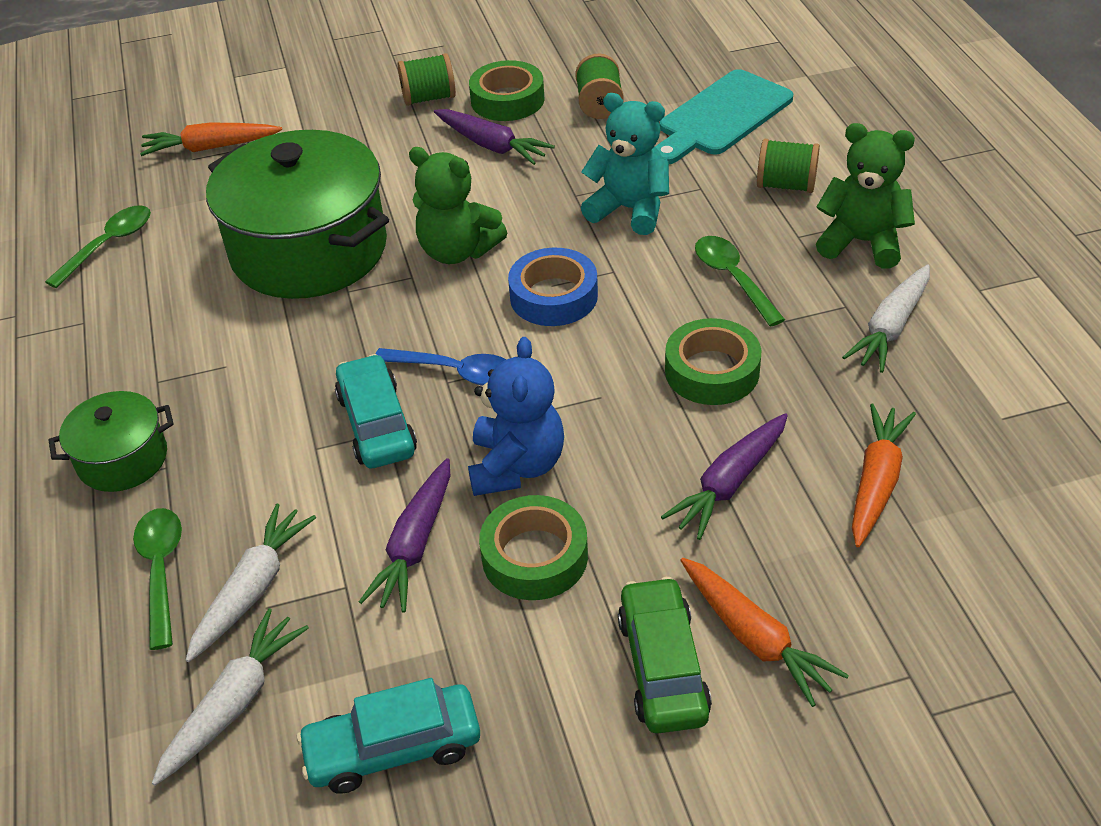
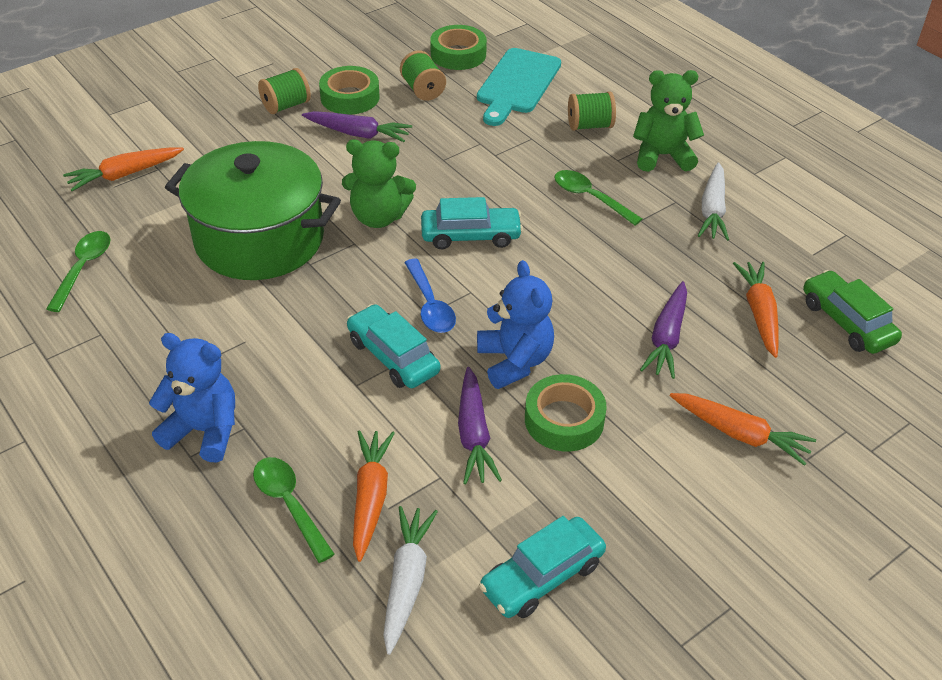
camera: 25 degrees left, 0 degrees up
(123, 459) = (204, 431): green pot -> blue teddy bear
(253, 588) = (370, 497): white carrot -> orange carrot
(455, 372) = (430, 305): blue spoon -> blue spoon turned 75 degrees clockwise
(553, 296) = (470, 236): blue tape -> turquoise car
(629, 209) = (489, 163): turquoise teddy bear -> none
(662, 666) = (692, 469): green car -> green car (846, 322)
(712, 371) = (612, 264): green tape -> green tape (458, 54)

